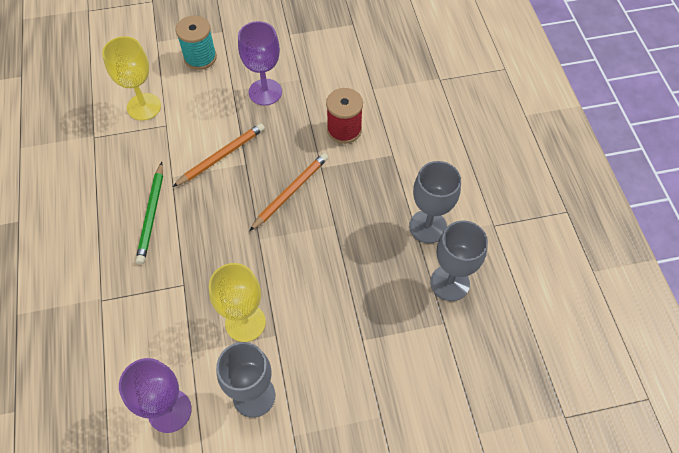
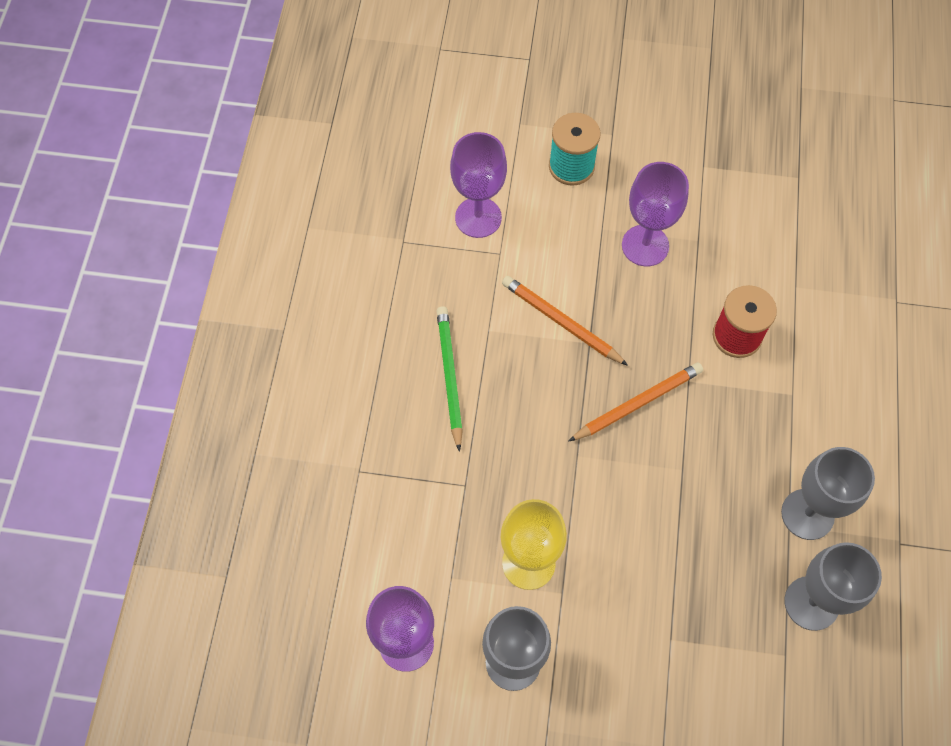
camera: 20 degrees right, 5 degrees up
(144, 107) = (478, 217): yellow goblet -> purple goblet
(151, 215) = (449, 376): green pencil -> green pencil turned 150 degrees clockwise
(221, 156) = (561, 322): orange pencil -> orange pencil turned 120 degrees counterclockwise

